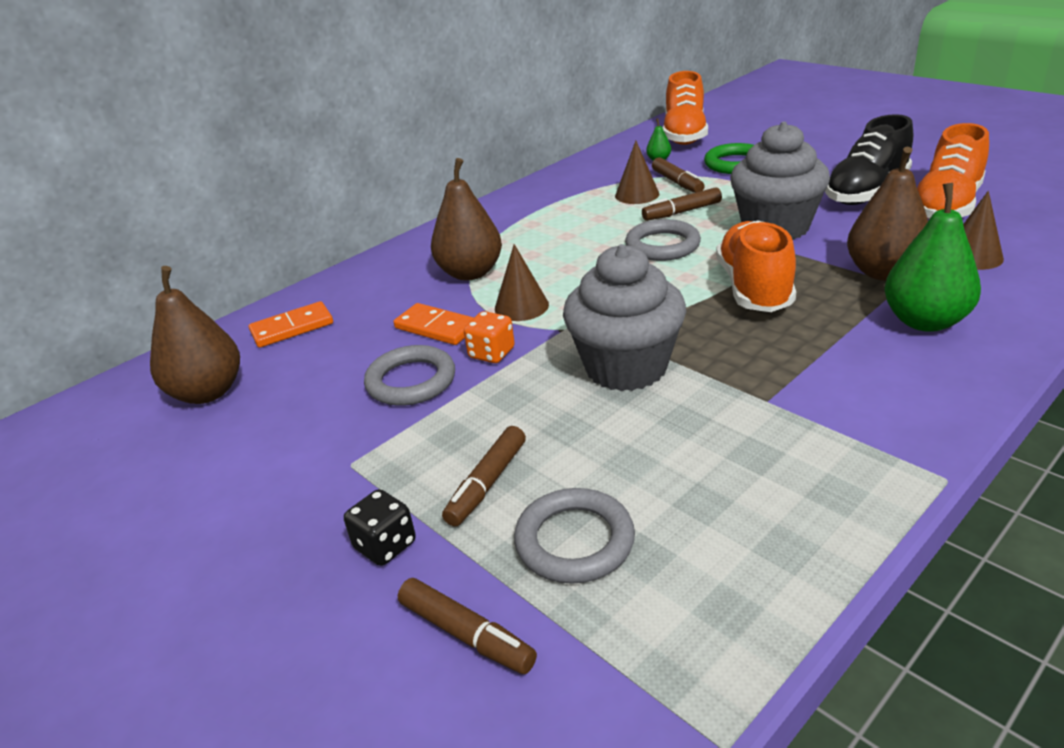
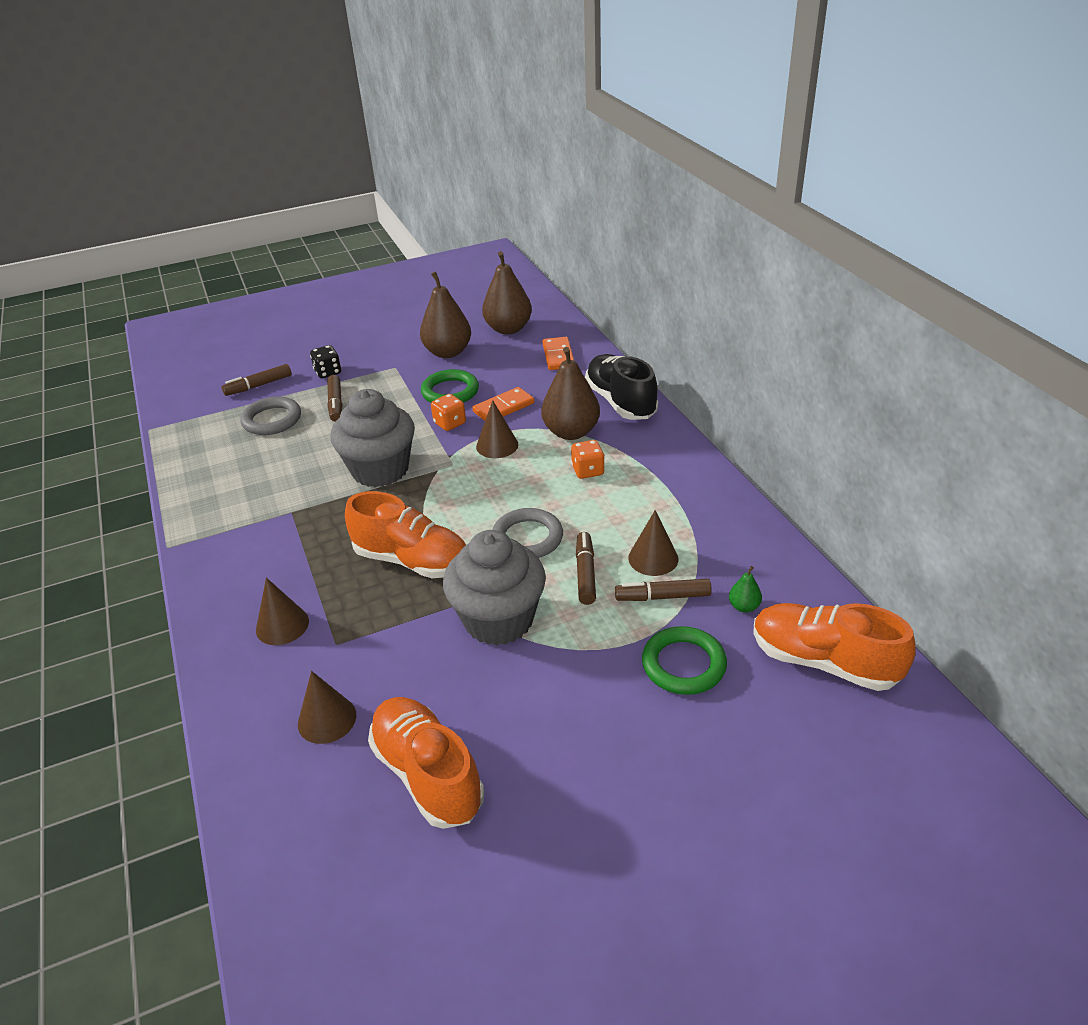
camera: 110 degrees right, 5 degrees up
(411, 381) = (450, 392): grey ring -> green ring
(487, 483) = (336, 403): brown marker -> brown marker turned 150 degrees counterclockwise
(536, 247) = (588, 471): none -> orange dice
(866, 192) = (516, 731): black shoe -> black shoe (620, 402)
(883, 272) = (361, 644): brown pear -> brown pear (448, 352)
(925, 321) = (282, 625): green pear -> brown cone

